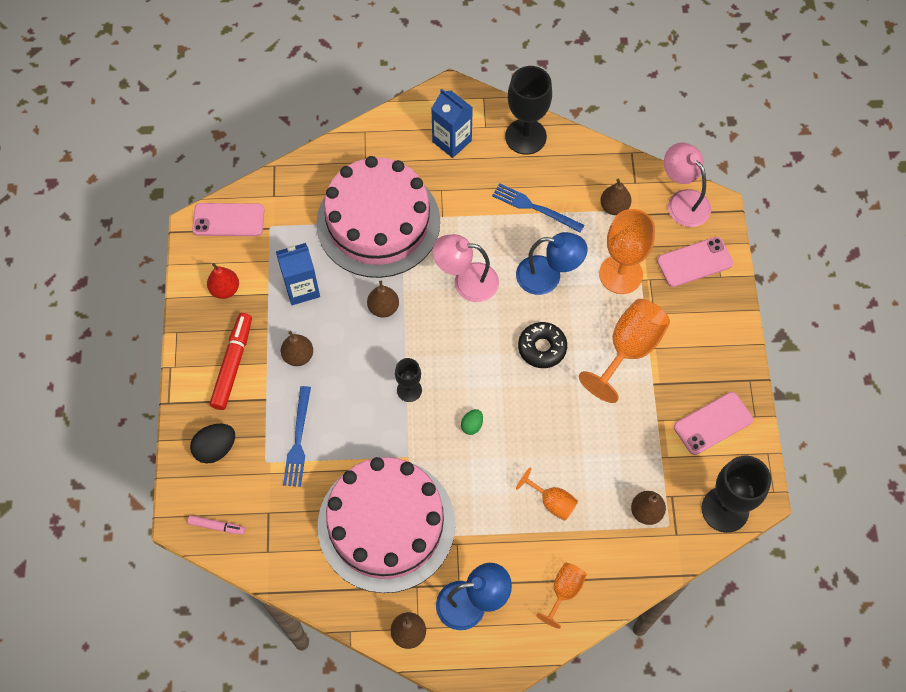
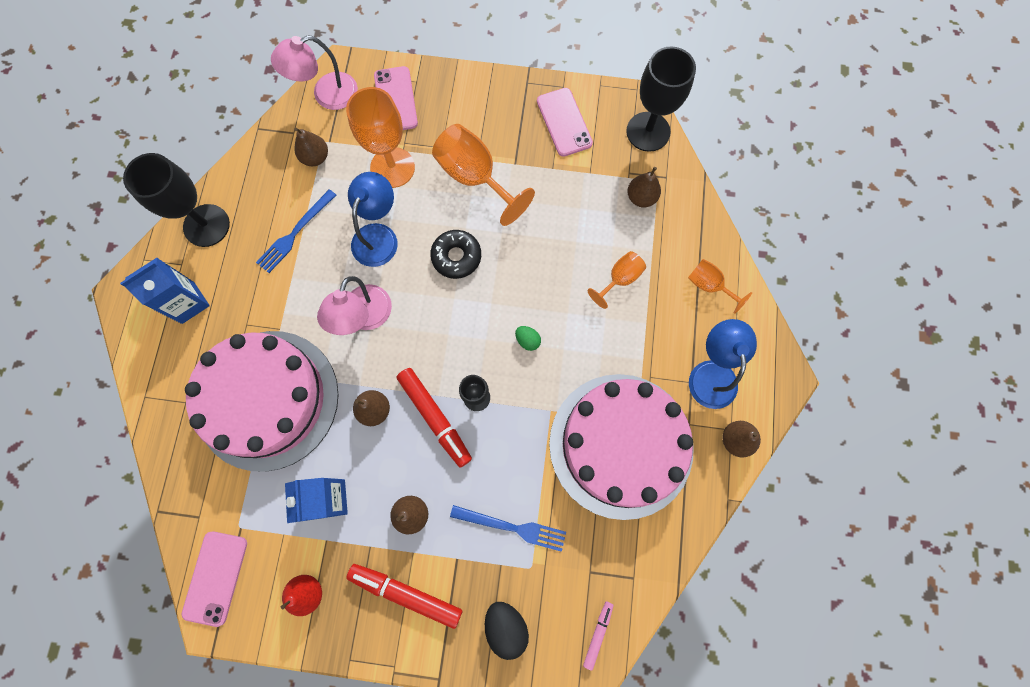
camera: 80 degrees left, 10 degrees up
(385, 358) = (435, 418): none -> red marker

